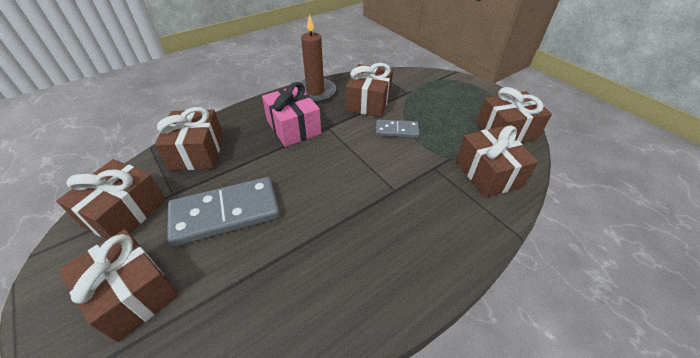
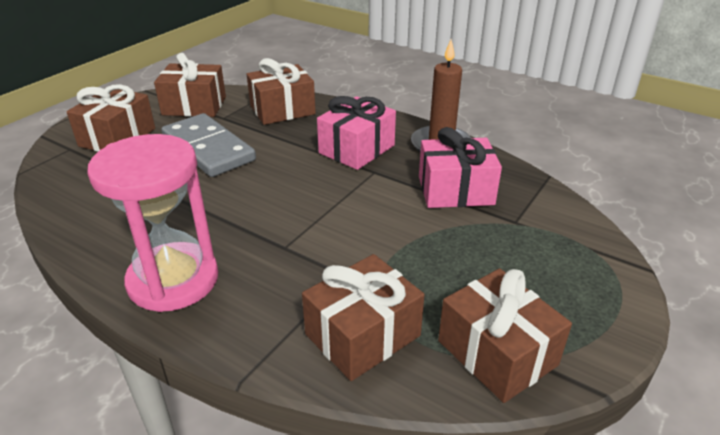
camera: 70 degrees right, 10 degrees down
(368, 102) = (455, 190): brown gift -> pink gift
(397, 130) = (406, 227): grey domino -> none
(414, 263) = (173, 280): none -> pink hourglass

